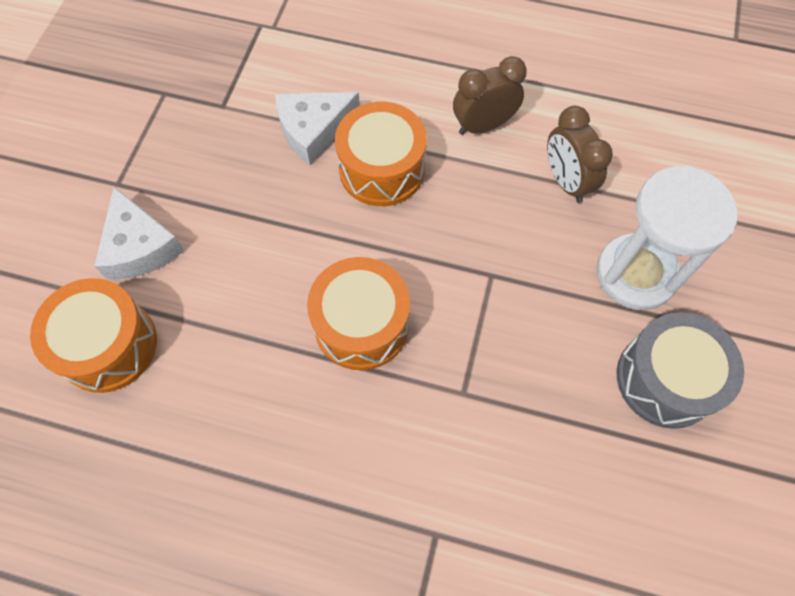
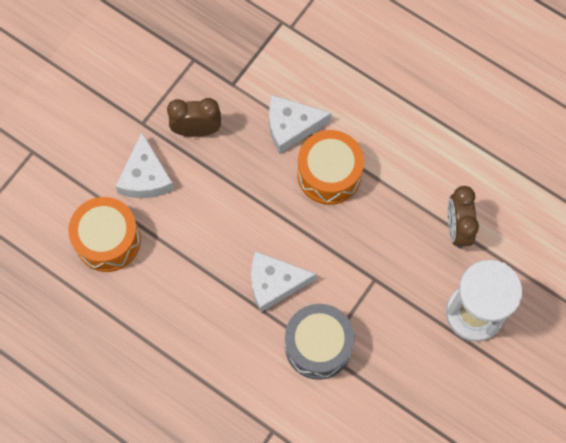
camera: 20 degrees right, 5 degrees up
(361, 324) = (274, 283): orange drum -> white cheese
(483, 125) = (416, 164): brown clock -> brown clock (197, 130)
(666, 379) = (460, 390): grey drum -> grey drum (318, 346)

